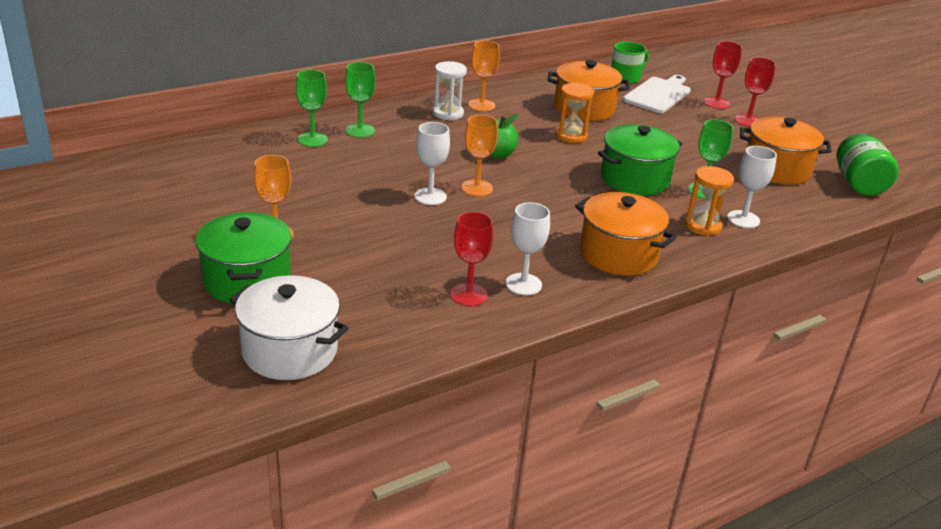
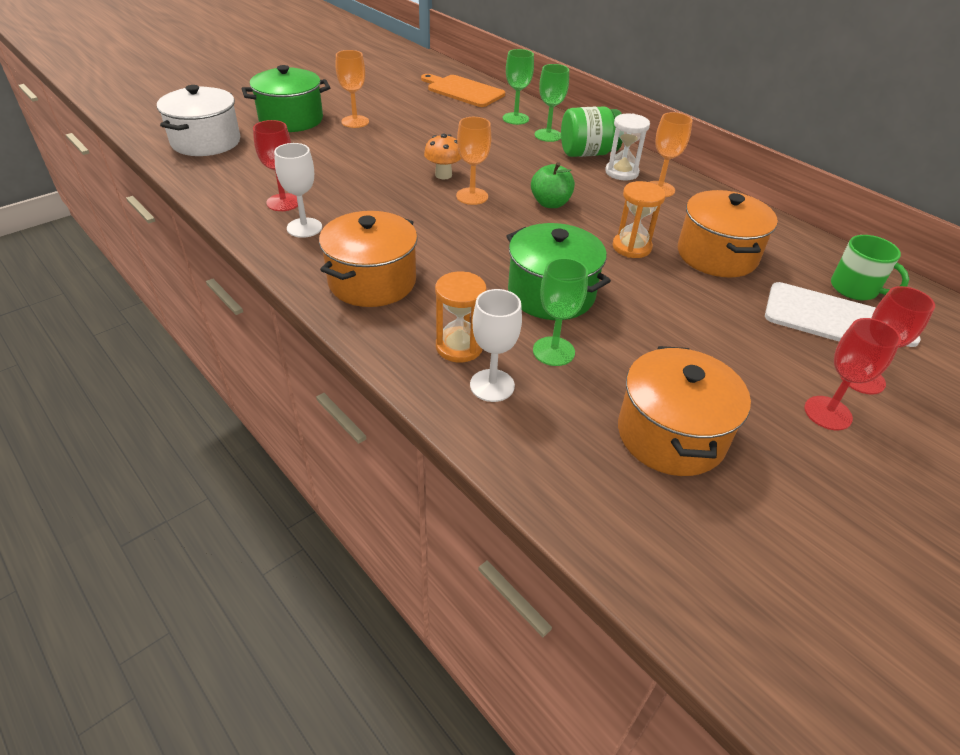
camera: 80 degrees right, 10 degrees up
(219, 156) = (463, 91): none -> orange cutting board
(430, 196) = (443, 175): white goblet -> orange mushroom
(859, 184) = (687, 547): green jar -> green jar (587, 153)

